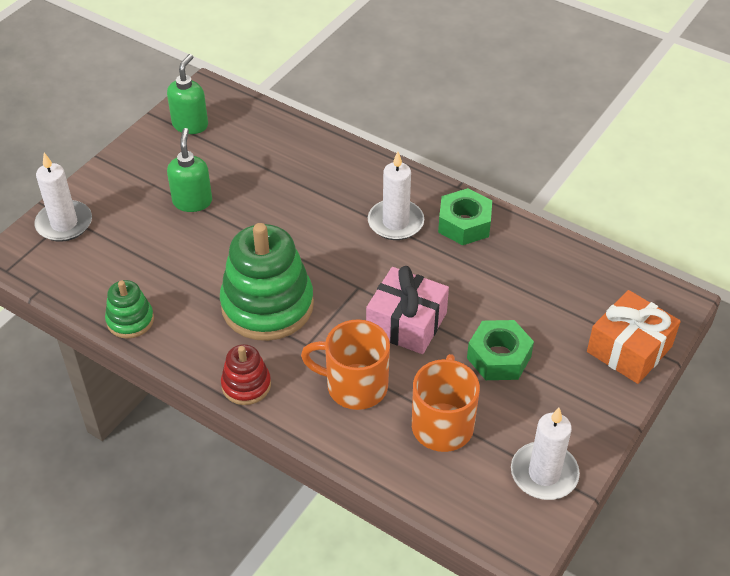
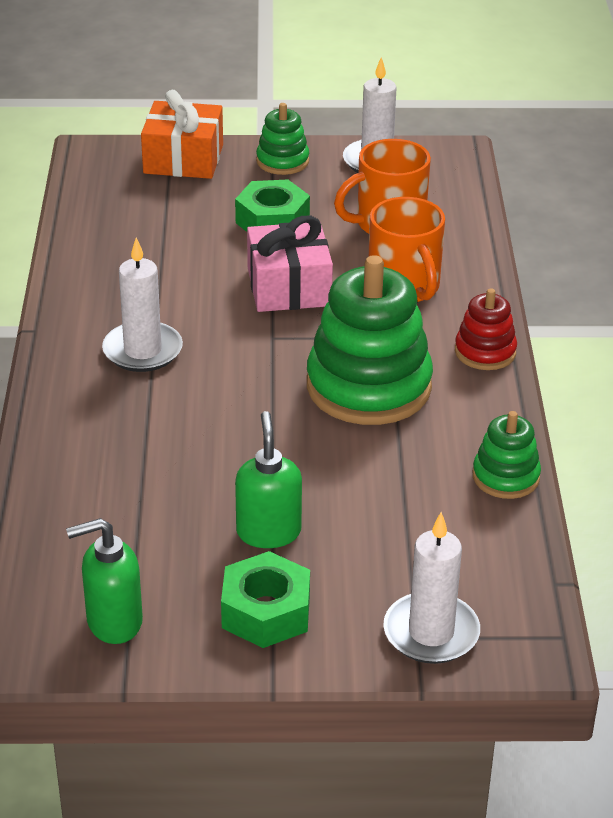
camera: 125 degrees left, 10 degrees down
(192, 201) = (268, 532): green soap dispenser -> green soap dispenser turned 120 degrees clockwise
(464, 224) = (98, 303): green nut -> green nut (266, 612)
(586, 409) = (282, 161): none -> green stacking toy

